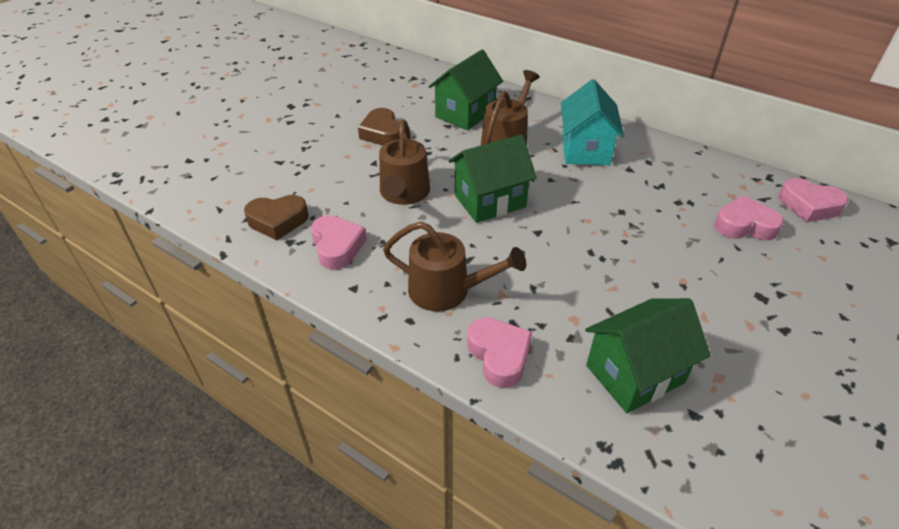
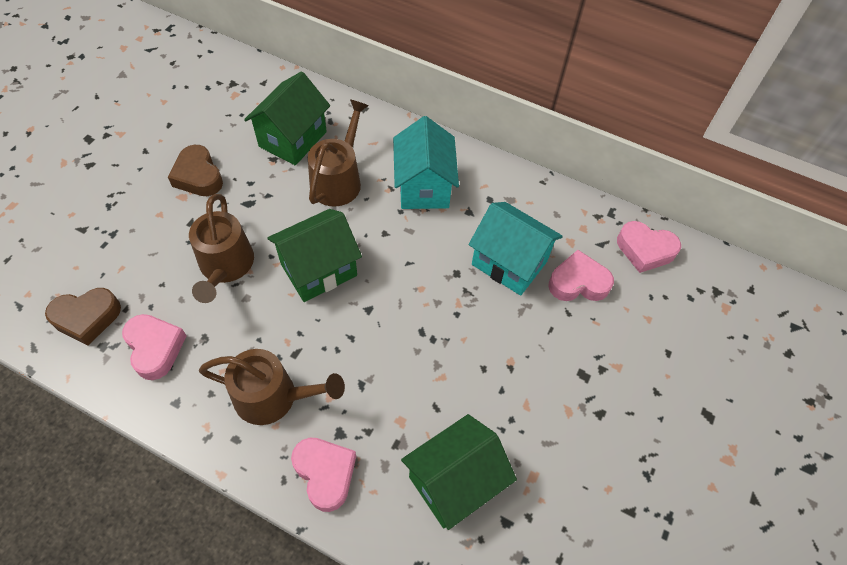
camera: 10 degrees left, 15 degrees up
(673, 207) = (509, 263): none -> turquoise house

